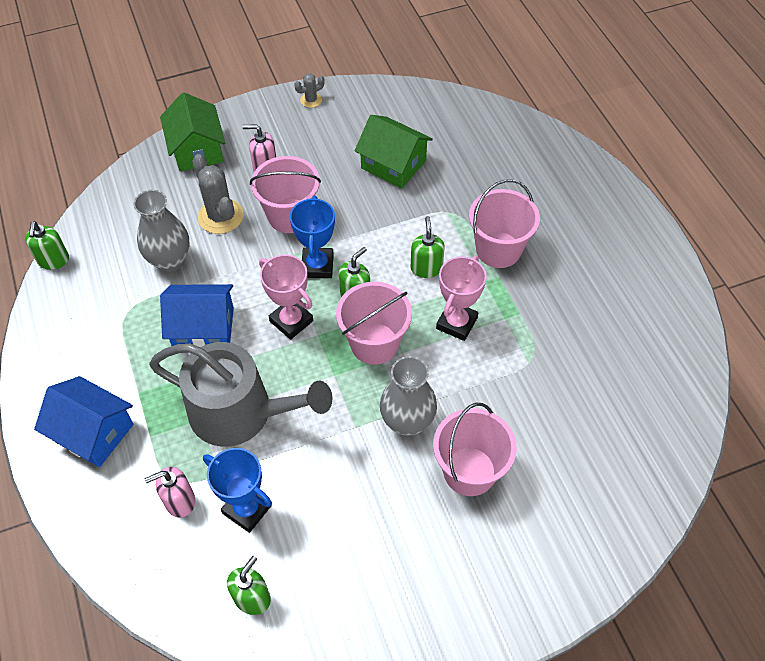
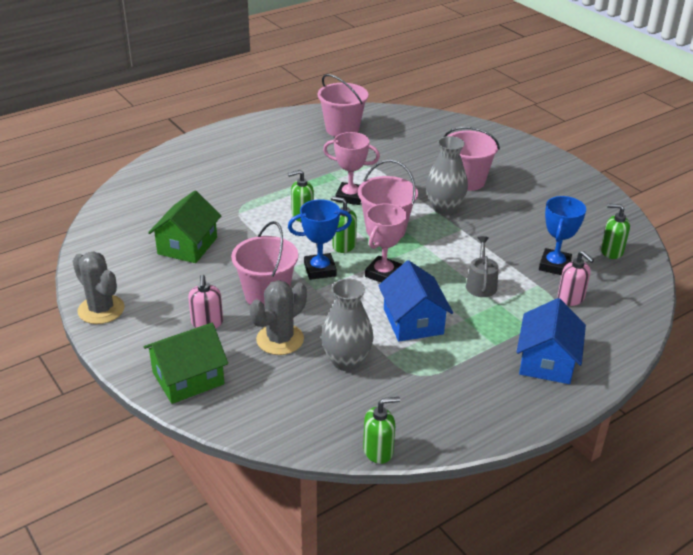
camera: 105 degrees left, 20 degrees down
(240, 412) = (481, 284): grey watering can -> grey watering can, size x0.46
(311, 100) = (101, 309): grey cactus -> grey cactus, size x1.91
(498, 250) = (272, 185): pink bucket -> pink bucket (342, 129)

